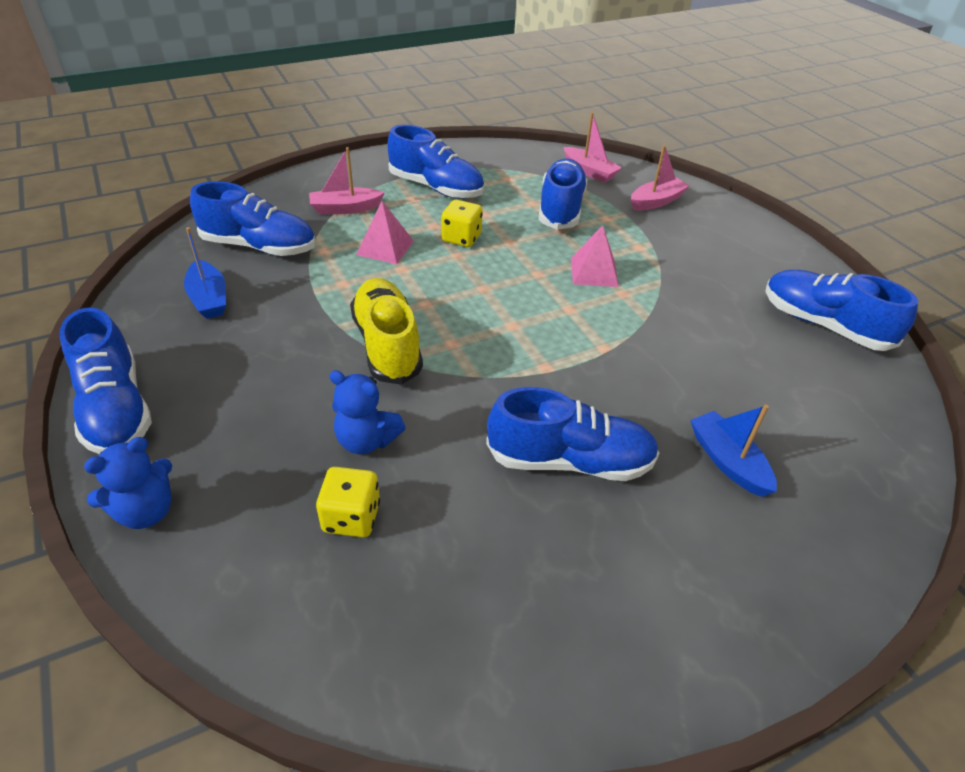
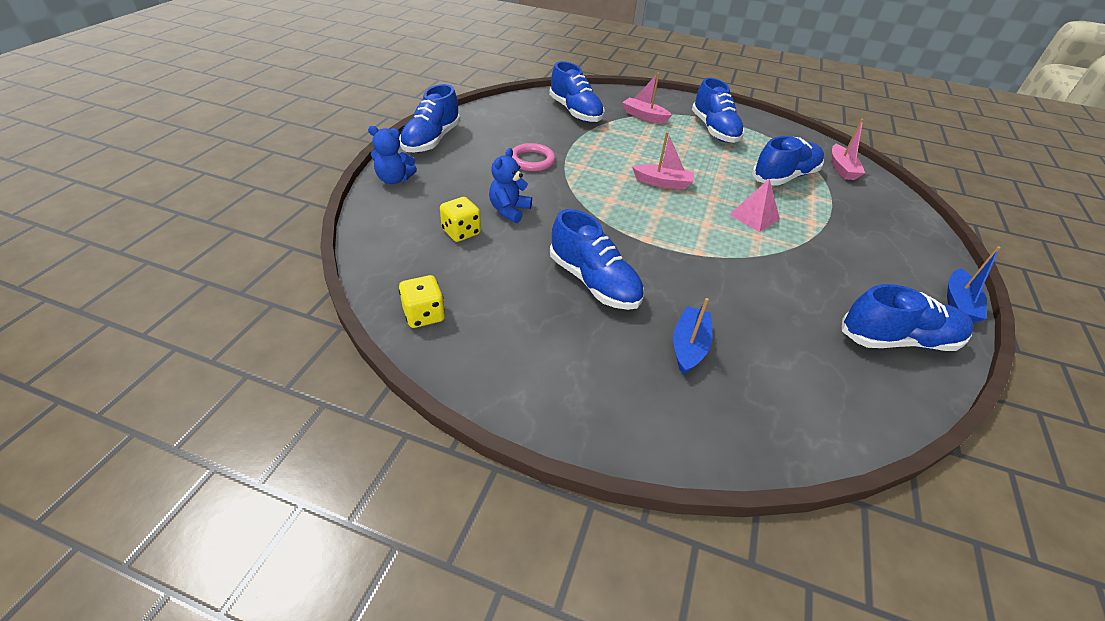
camera: 45 degrees right, 0 degrees up
(209, 298) = (522, 121): blue boat -> blue boat (958, 304)
(298, 350) = (532, 160): none -> pink ring
(366, 440) = (509, 210): blue teddy bear -> blue teddy bear turned 45 degrees clockwise
(385, 247) = (639, 142): pink pyramid -> none
(387, 345) = (576, 182): yellow shoe -> none
(461, 238) = (691, 159): yellow dice -> yellow dice (424, 315)
(656, 201) = (871, 207): pink boat -> pink boat (663, 183)
(823, 325) = (897, 340): blue shoe -> blue shoe turned 90 degrees clockwise

